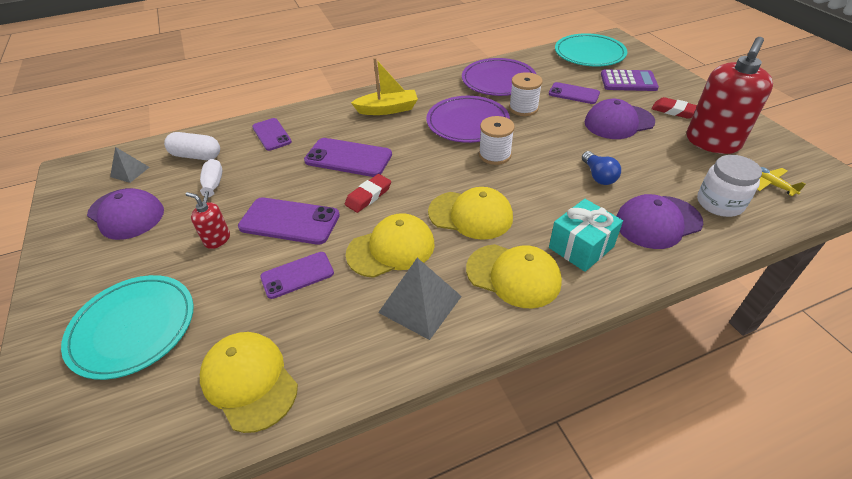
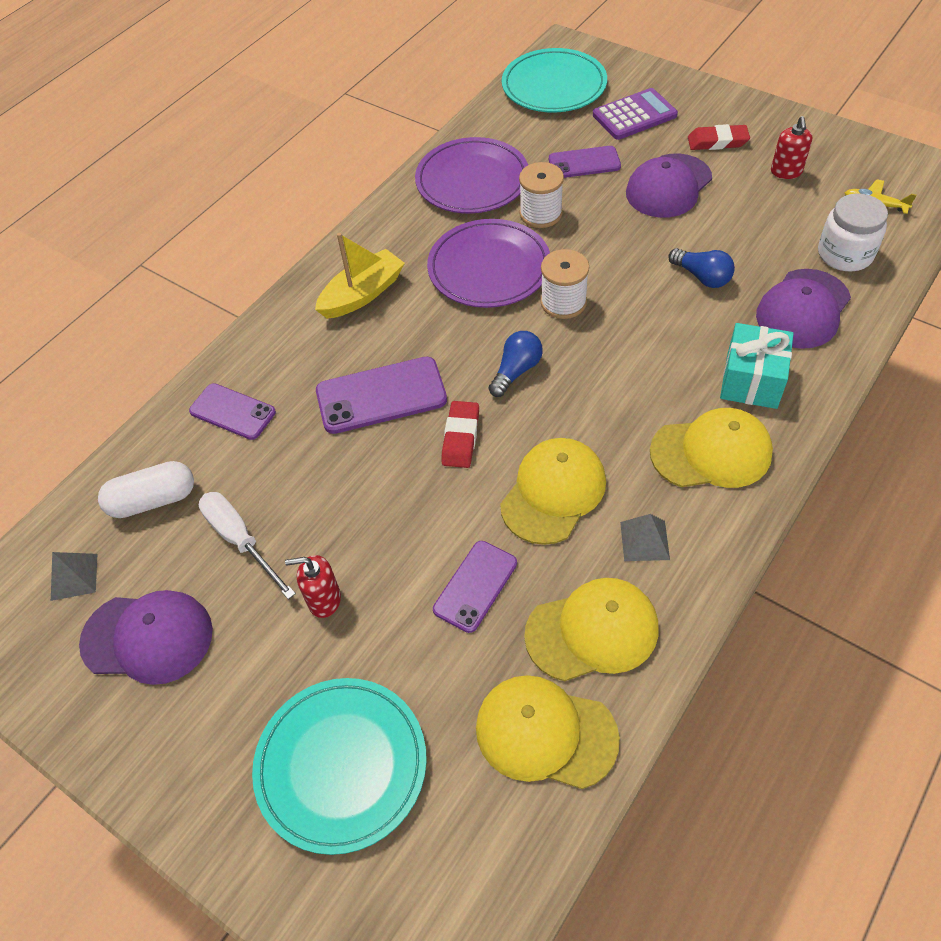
camera: 30 degrees left, 10 degrees up
(289, 221) = (394, 524): purple phone -> none
(420, 304) = (644, 540): grey pyramid -> grey pyramid, size x0.58
(433, 177) = (516, 371): none -> blue light bulb
(470, 215) = (605, 400): yellow cap -> yellow cap (592, 631)
(712, 142) = (786, 172): red soap dispenser -> red soap dispenser, size x0.46

